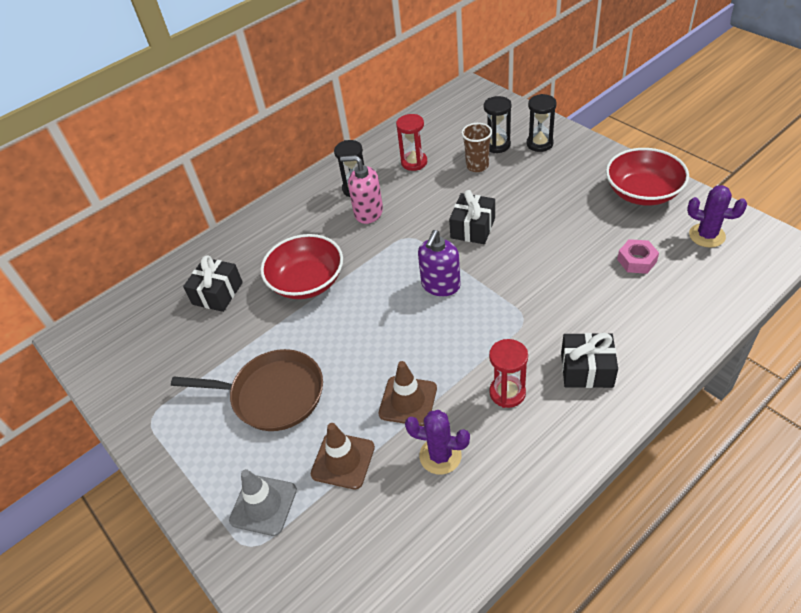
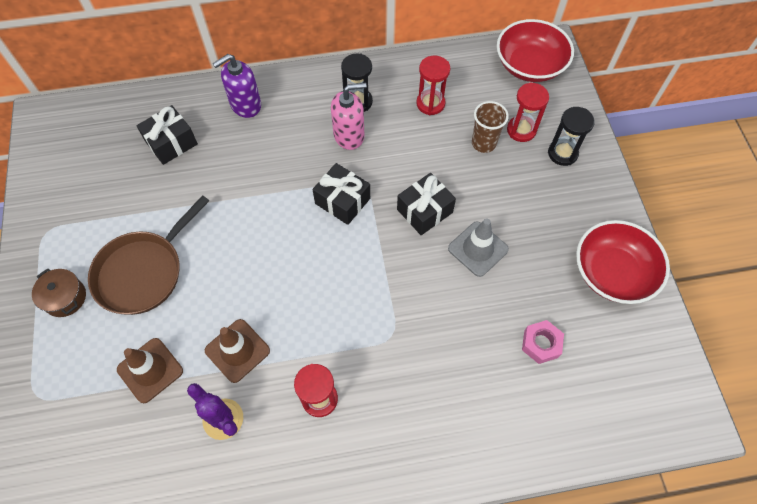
camera: 25 degrees right, 15 degrees up
(213, 455) = (65, 298): none -> brown pot
(263, 505) = (68, 367): grey traffic cone -> grey traffic cone (478, 249)
(272, 395) = (143, 272): brown pan -> brown pan turned 90 degrees clockwise
(307, 282) = (247, 177): red bowl -> red bowl (529, 65)
(368, 212) = (349, 135): pink soap dispenser -> pink soap dispenser turned 120 degrees clockwise
(440, 285) = (350, 254): purple soap dispenser -> purple soap dispenser (245, 105)
(497, 145) = (521, 130): black hourglass -> red hourglass
(586, 369) = (402, 424): black gift -> black gift (342, 201)
(707, 235) = (631, 361): purple cactus -> none

